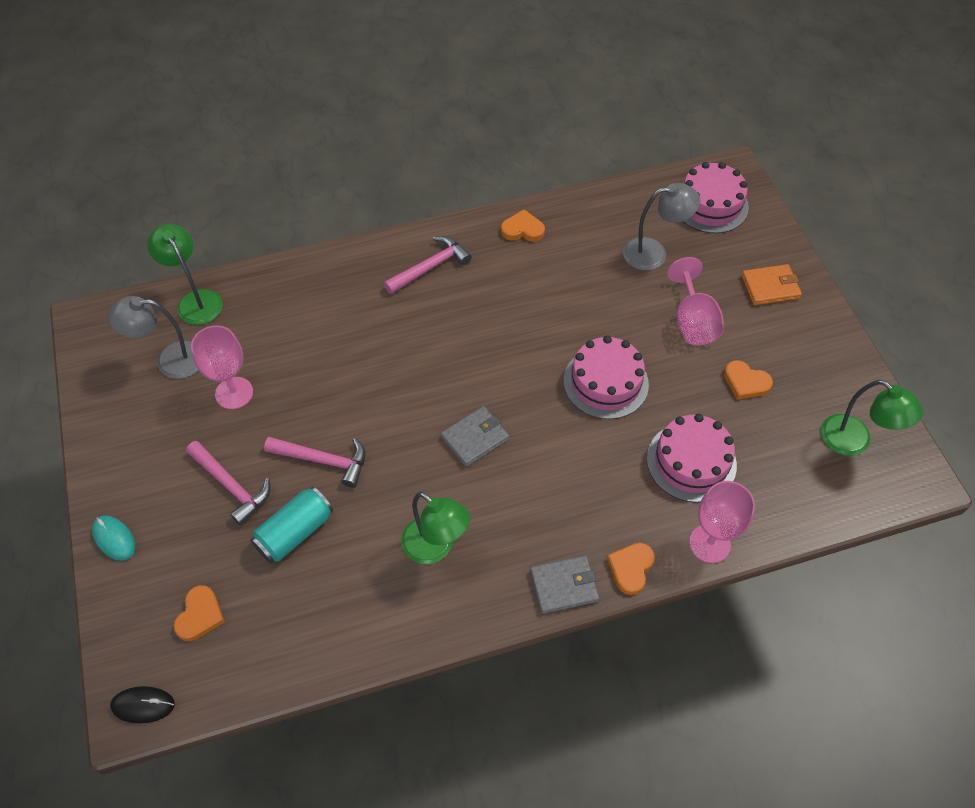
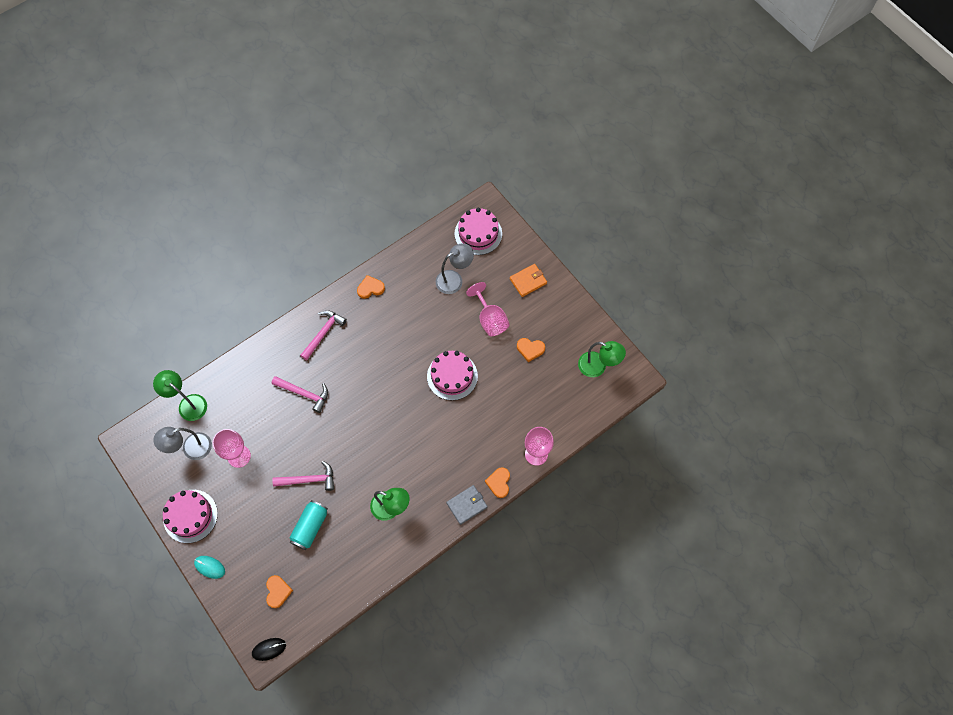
camera: 20 degrees left, 10 degrees up
(231, 486) = (262, 513): pink hammer -> pink hammer (304, 394)
(475, 438) = (389, 436): grey wallet -> none
(691, 462) = (513, 409): pink cake -> pink cake (190, 516)

